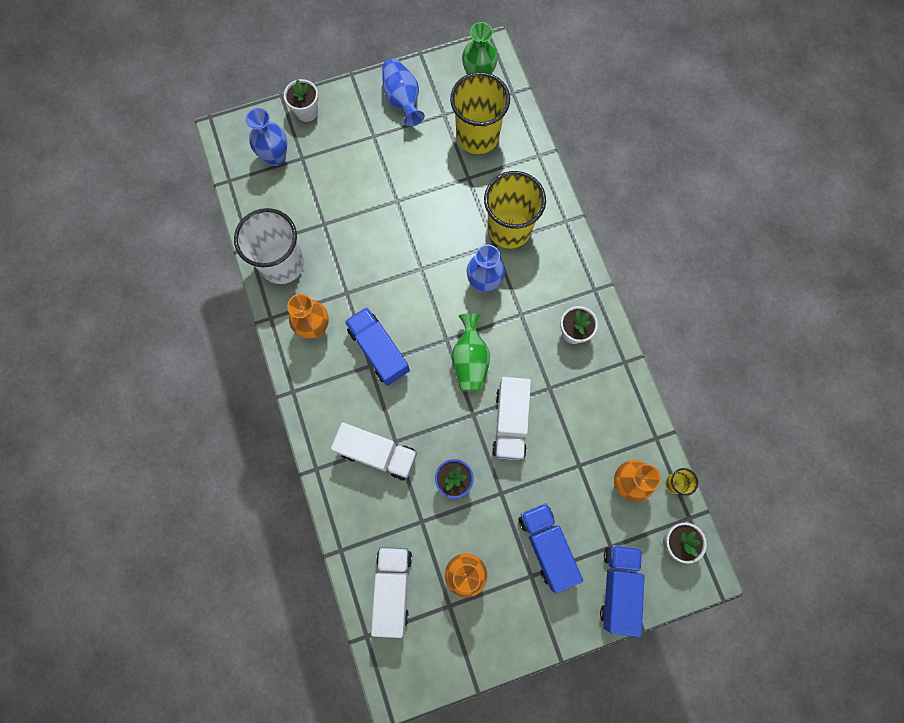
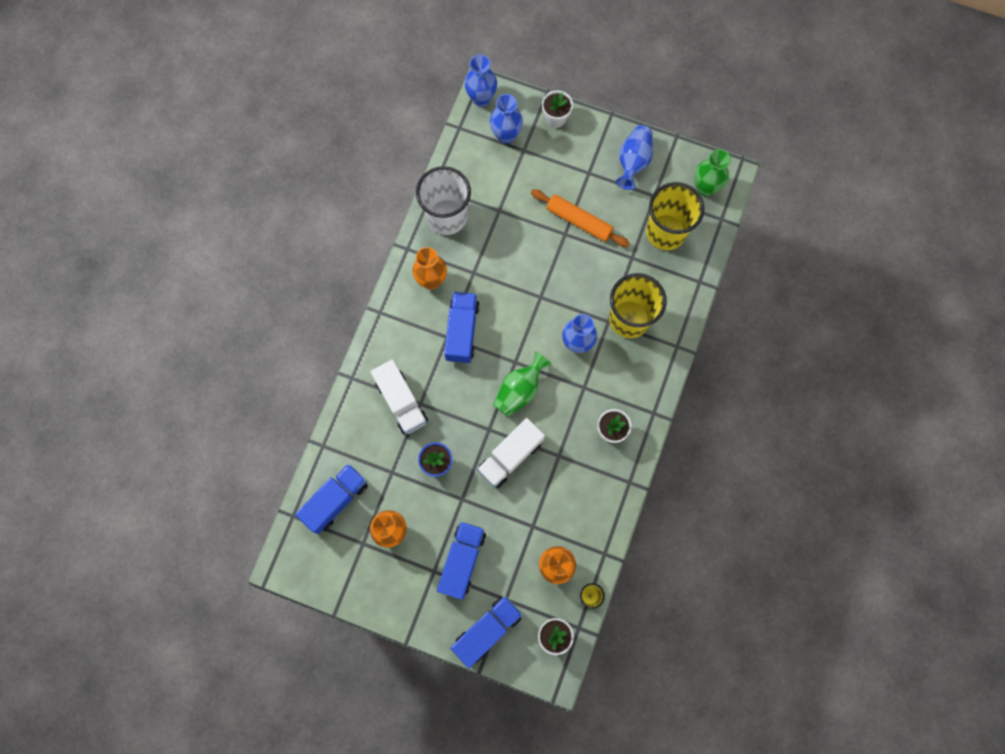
camera: 40 degrees right, 0 degrees up
(227, 142) = (481, 98): none -> blue vase
(393, 588) = (336, 500): white truck -> blue truck
(399, 181) = (579, 221): none -> orange rolling pin

